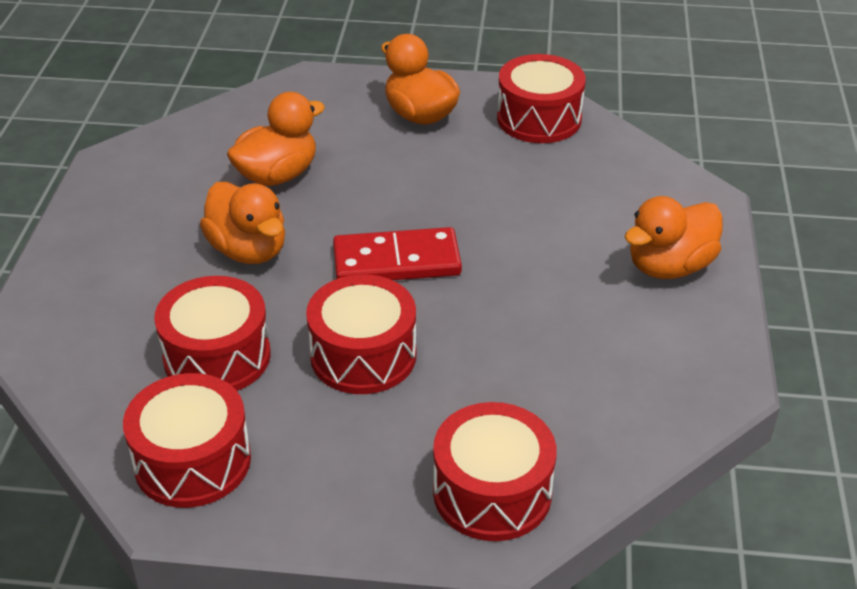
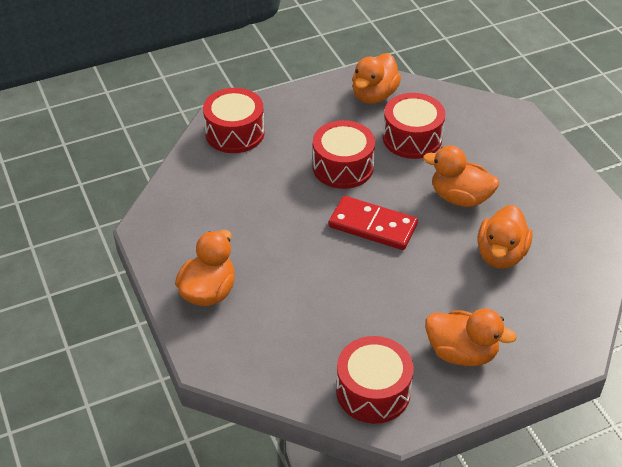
camera: 150 degrees right, 5 degrees up
(192, 461) = (374, 95): red drum -> orange duck
(396, 261) = (372, 226): red domino -> red domino turned 60 degrees clockwise

